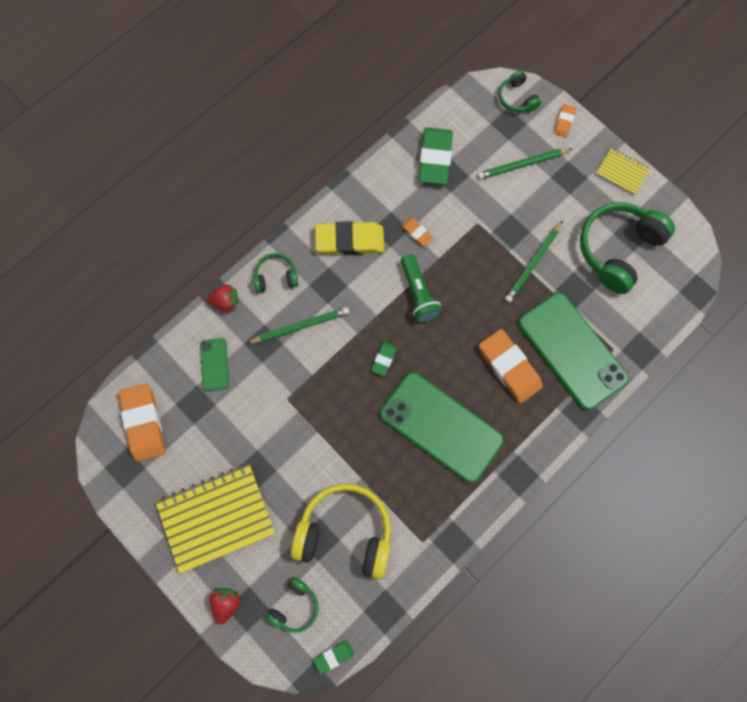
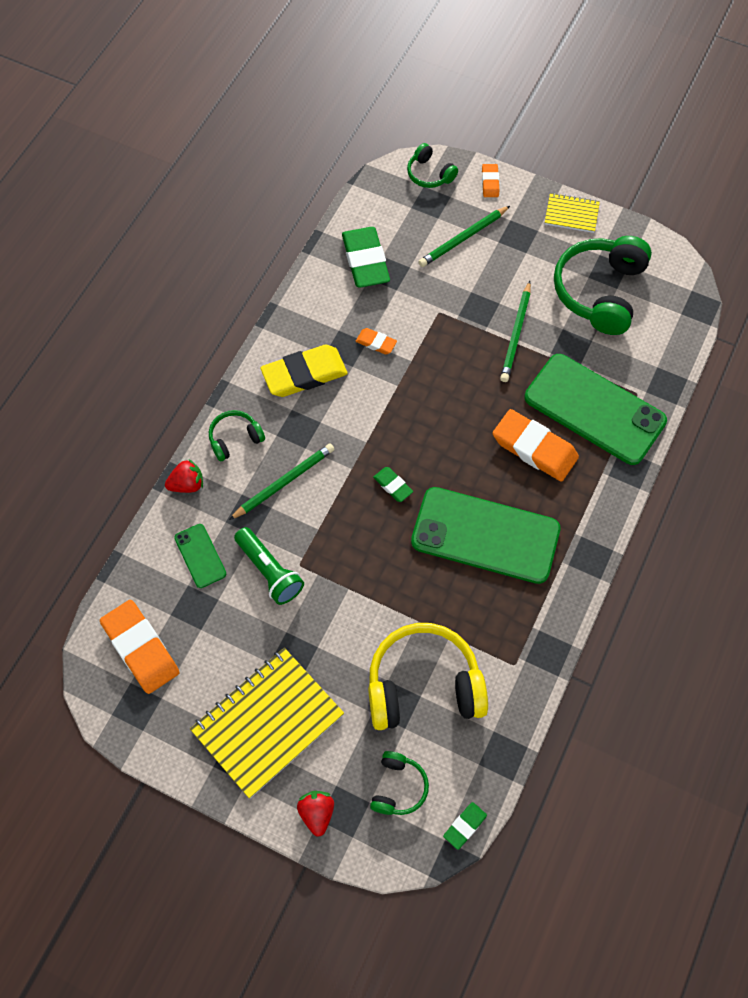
camera: 20 degrees left, 10 degrees down
(384, 359) = (393, 486): green eraser -> green eraser turned 45 degrees counterclockwise
(419, 294) = (404, 405): green flashlight -> green flashlight (270, 571)

